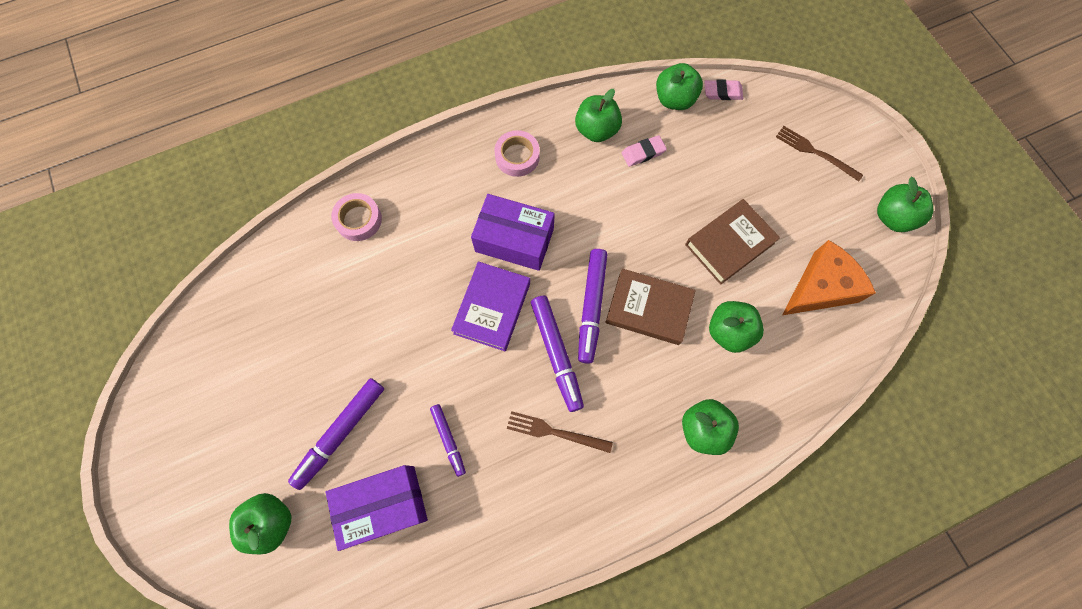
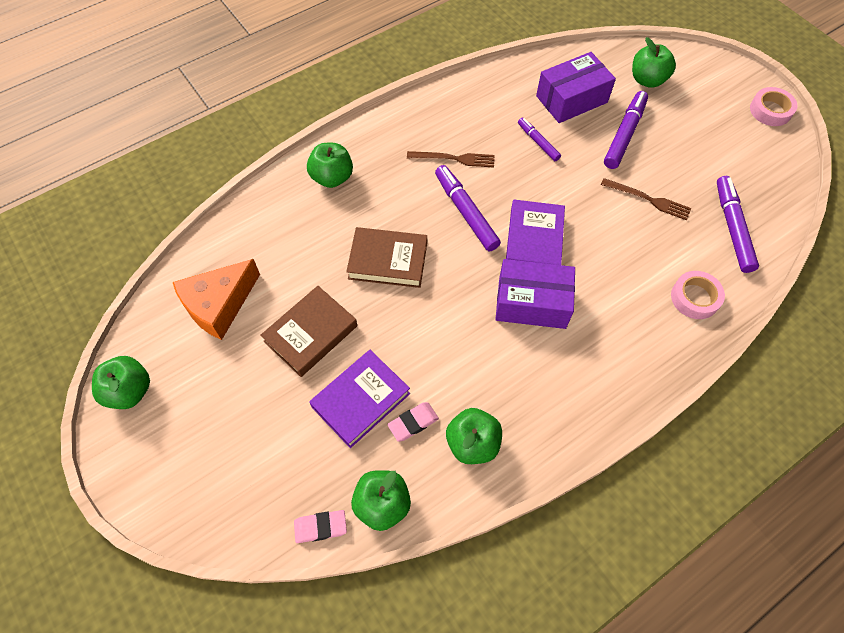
camera: 170 degrees right, 10 degrees down
(517, 156) = (556, 393): pink tape -> pink tape (770, 110)
(591, 307) = (442, 254): purple marker -> purple marker (732, 228)
(686, 177) = (361, 400): none -> purple book
(729, 331) = (311, 253): green apple -> none
(815, 152) = (207, 458): brown fork -> brown fork (648, 199)

